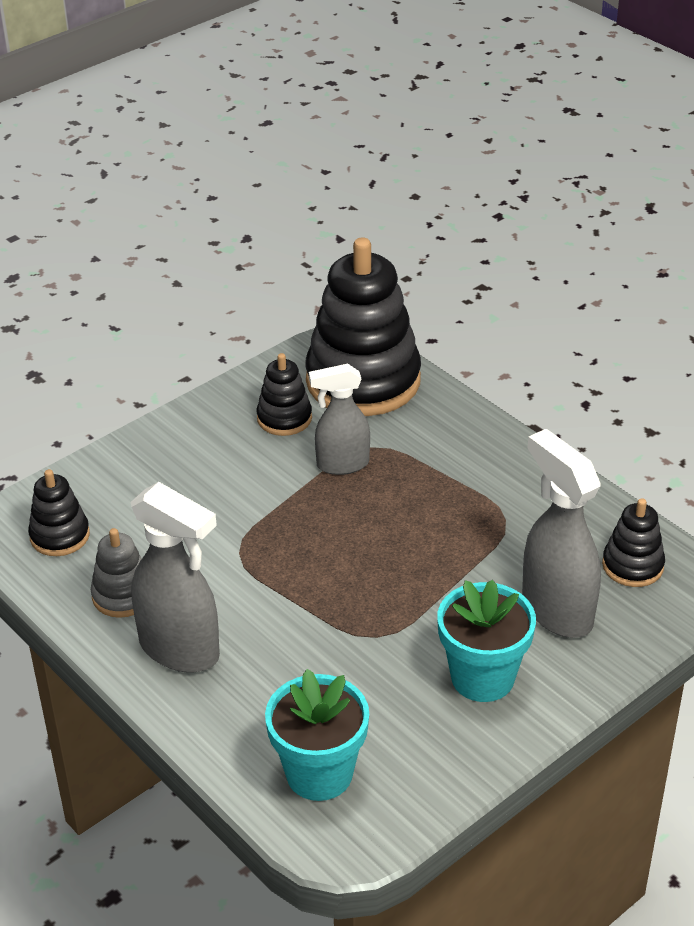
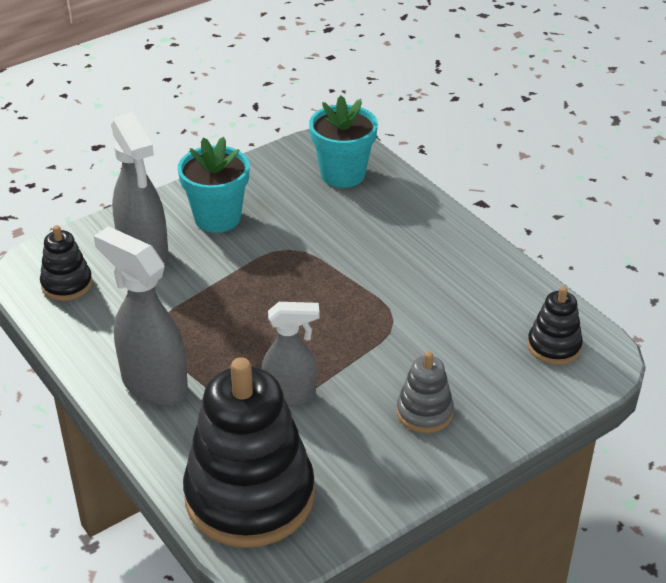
camera: 175 degrees left, 0 degrees up
(123, 595) = (489, 292): grey stacking toy -> grey stacking toy (424, 412)
(180, 650) = (439, 251): grey spray bottle -> grey spray bottle (153, 385)
(284, 418) = (342, 454): black stacking toy -> none

